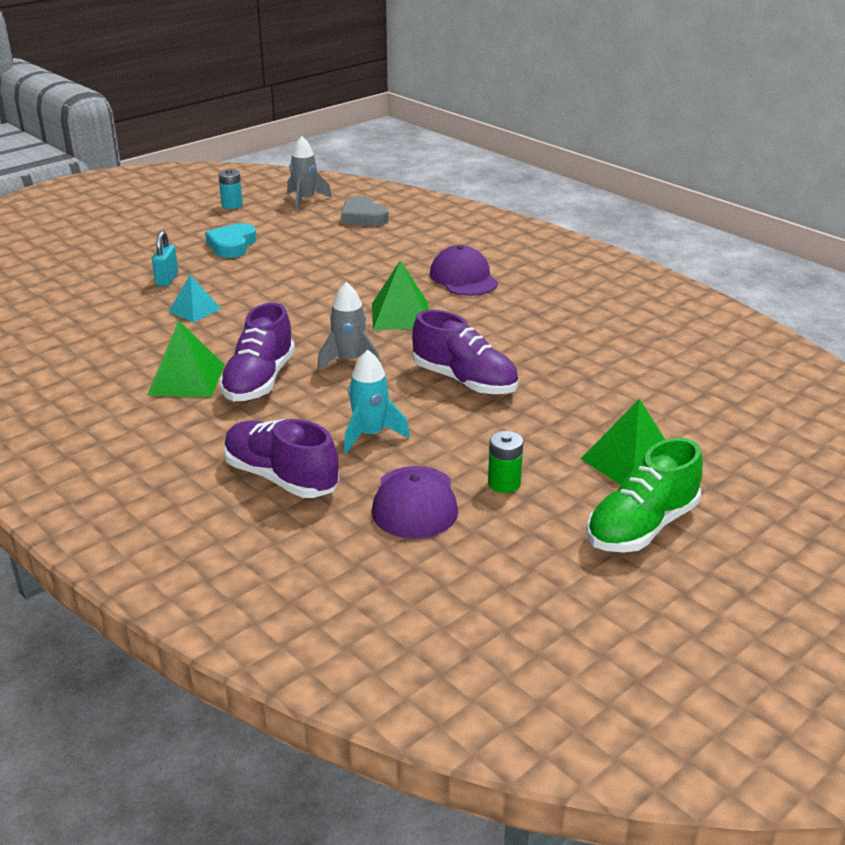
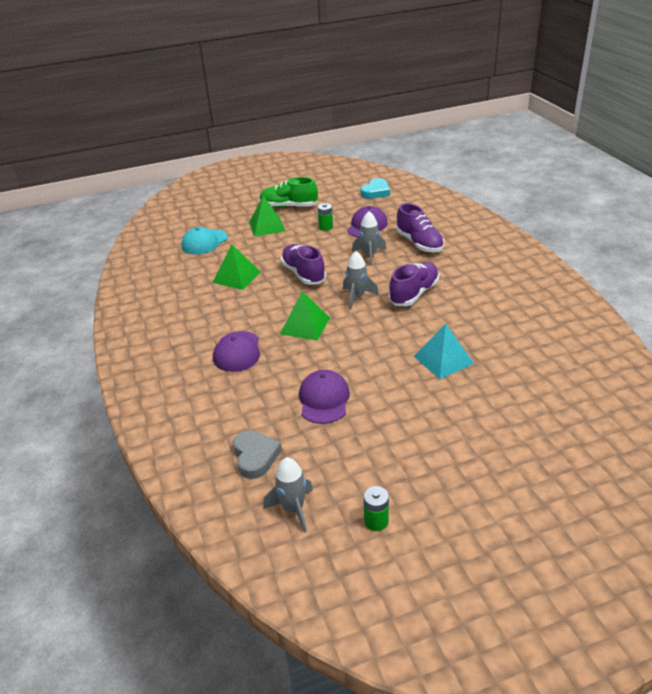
camera: 155 degrees left, 5 degrees up
(167, 279) = (461, 401): turquoise padlock -> none
(186, 379) = (456, 302): green pyramid -> green pyramid (237, 277)
(194, 310) = (443, 360): turquoise pyramid -> turquoise pyramid, size x1.53
(232, 205) = (376, 521): turquoise battery -> green battery
(232, 245) = (396, 438): turquoise heart -> turquoise heart (375, 192)
(324, 258) = (324, 399): none -> purple cap
(370, 435) = (369, 255): turquoise rocket -> grey rocket
(642, 527) = (289, 206): green shoe -> green shoe turned 150 degrees counterclockwise
(708, 406) = (204, 242): none -> turquoise cap

